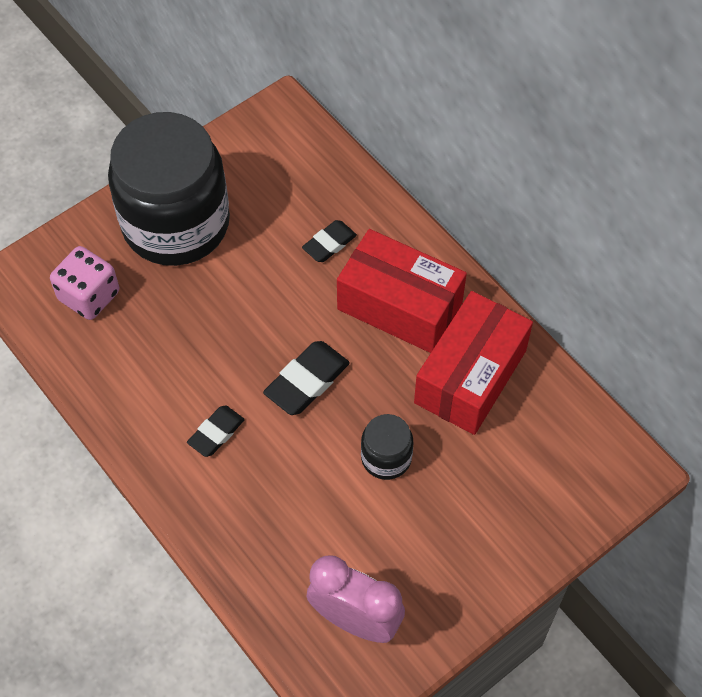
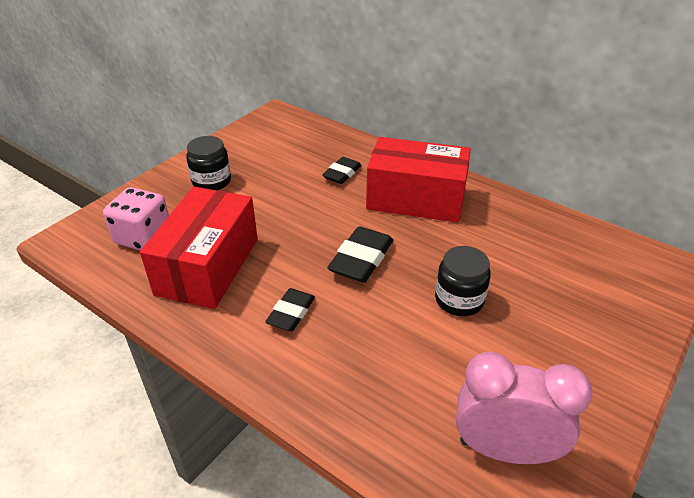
camera: 15 degrees left, 20 degrees down
(176, 223) = (211, 181): black jar -> black jar, size x0.43
(470, 376) = (498, 231): red box -> red box (208, 266)

